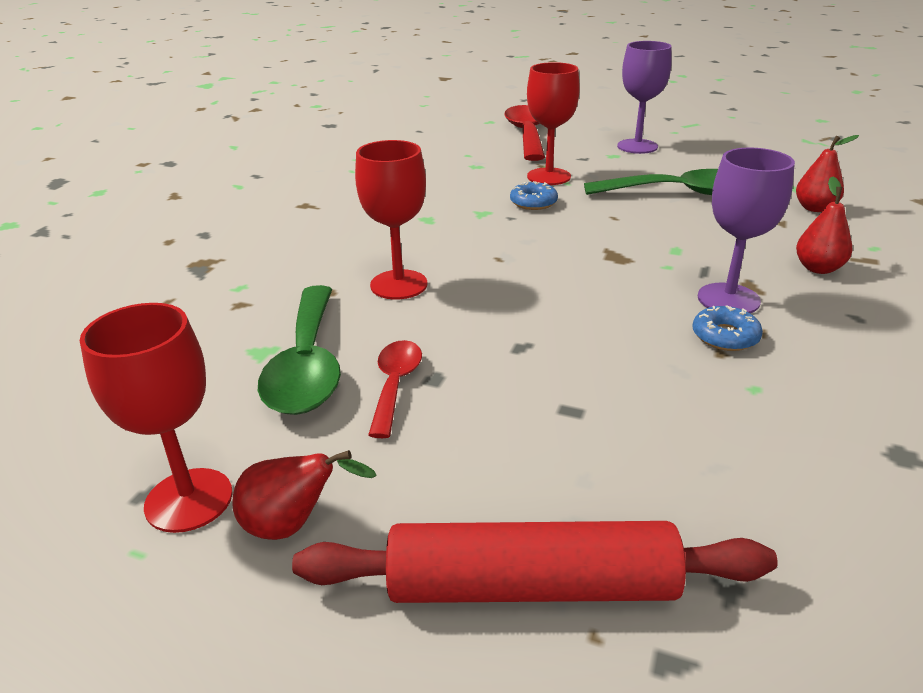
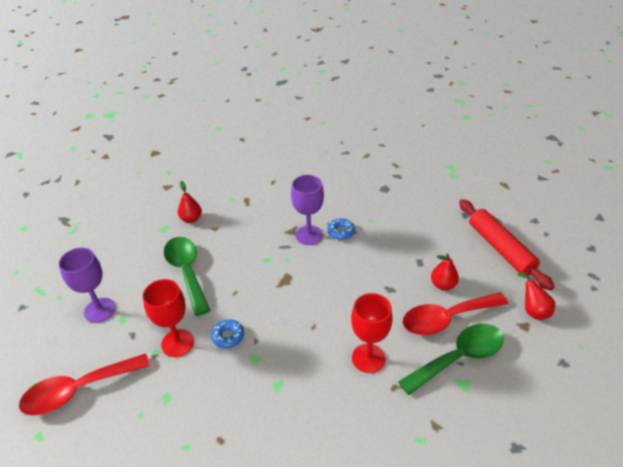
camera: 115 degrees left, 10 degrees up
(189, 500) = (552, 346): red goblet -> none
(395, 385) = (446, 319): red spoon -> red spoon, size x1.75
(818, 268) = (264, 213): red pear -> red pear (443, 285)

